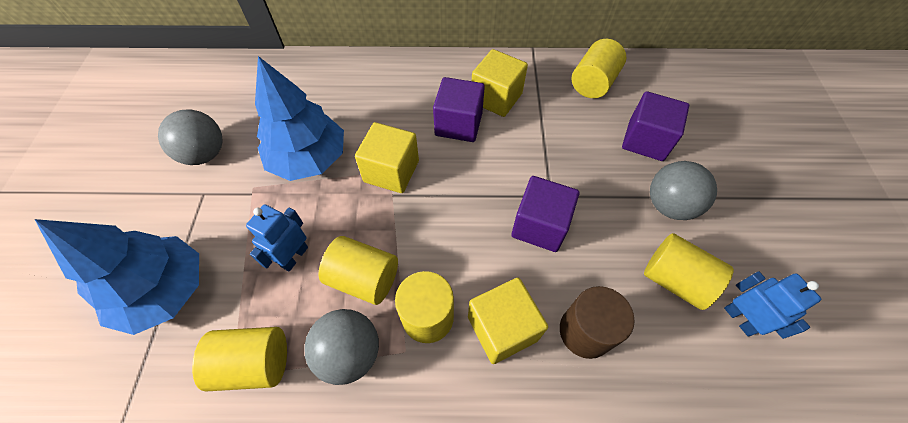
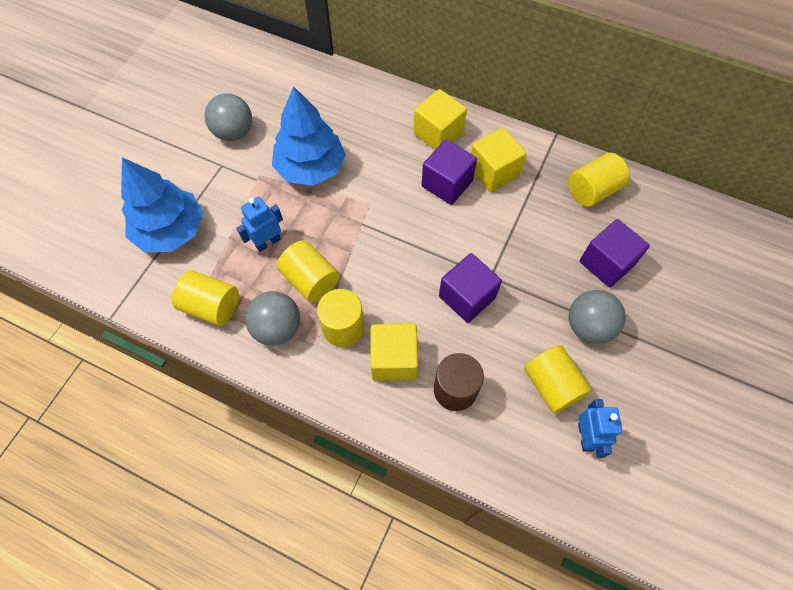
camera: 25 degrees right, 5 degrees up
(391, 171) = (370, 203): yellow cube -> yellow cube (438, 133)

